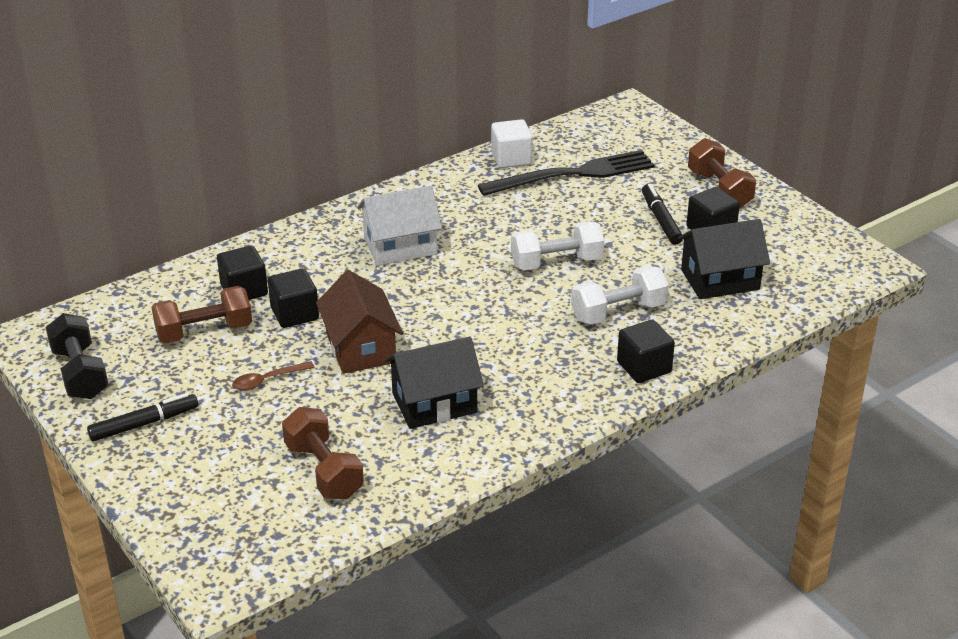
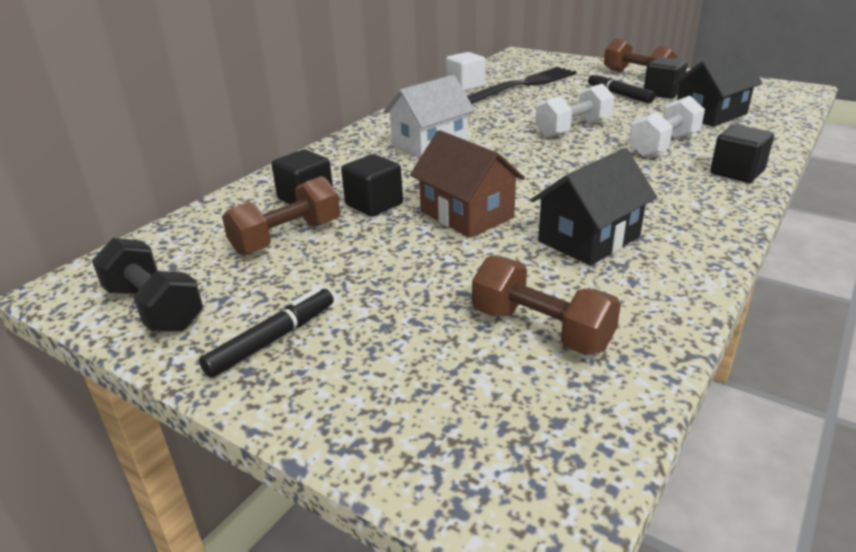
camera: 20 degrees left, 5 degrees down
(267, 380) = (392, 262): brown spoon -> none

